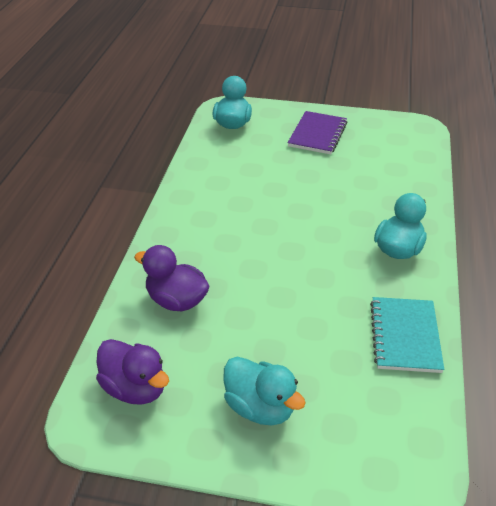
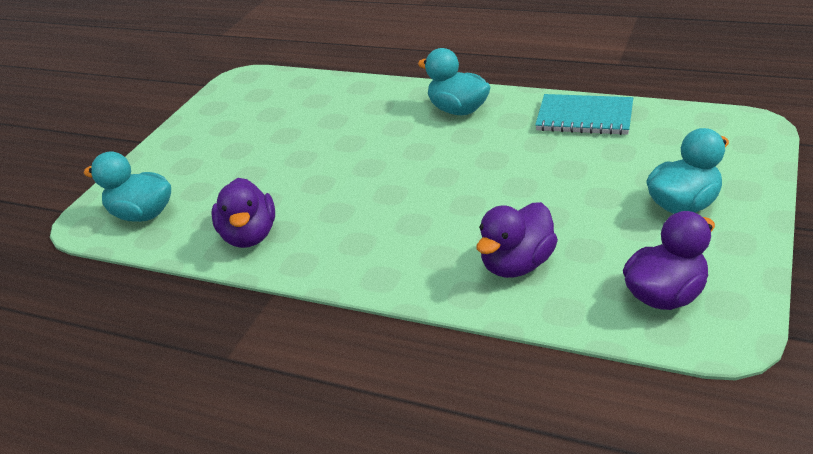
camera: 75 degrees left, 5 degrees down
(210, 170) = (249, 236): none -> purple duck
(317, 134) = (215, 146): purple notebook -> none

